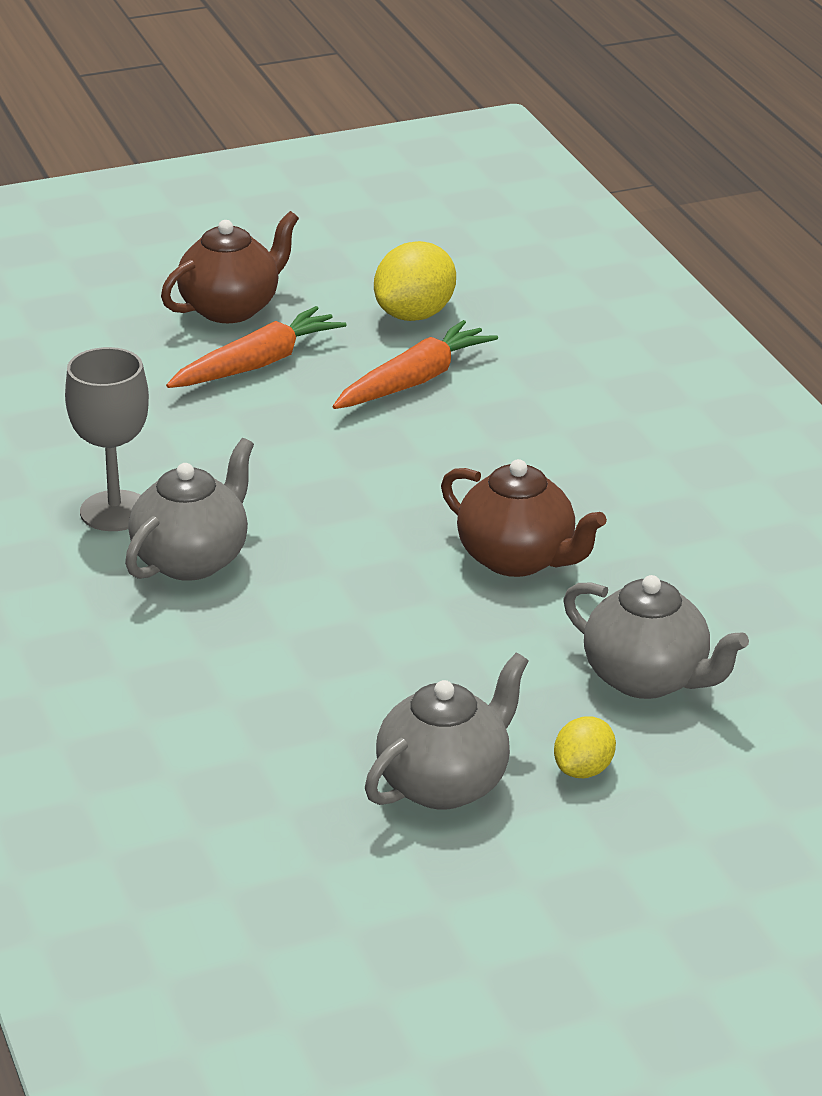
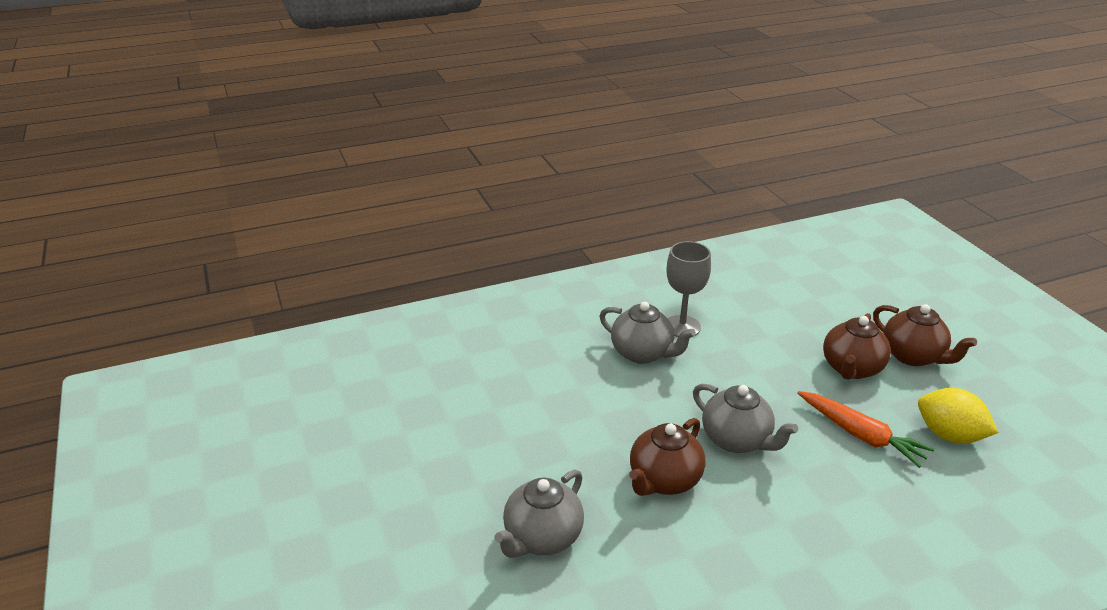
camera: 90 degrees right, 0 degrees up
(257, 364) = (851, 369): orange carrot -> brown teapot
(445, 783) = (450, 446): grey teapot -> grey teapot (737, 440)
(583, 769) = (456, 503): yellow lemon -> none

